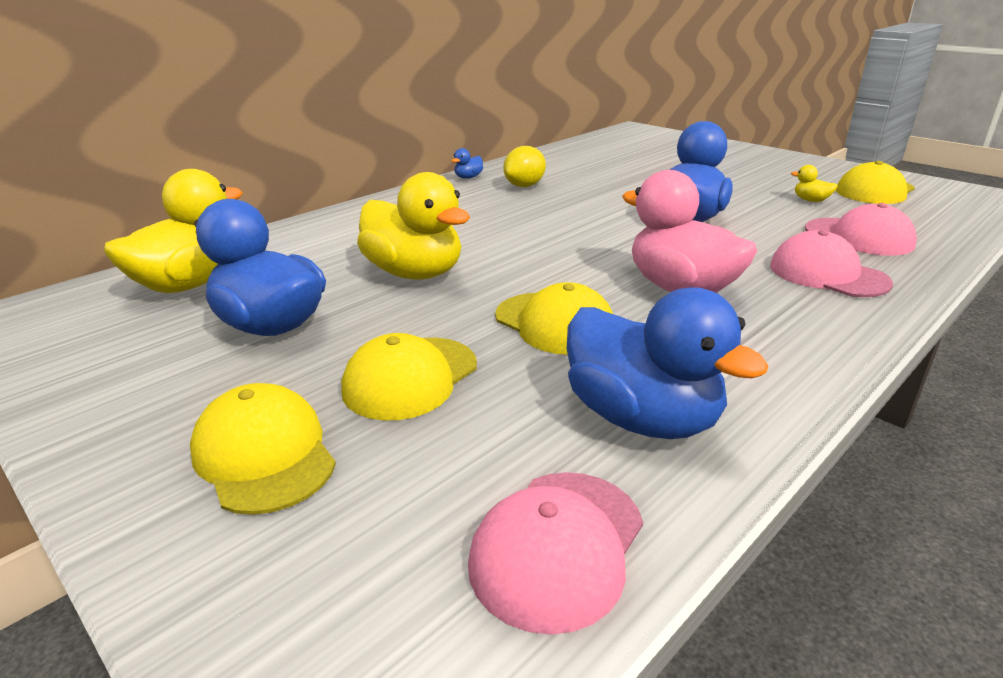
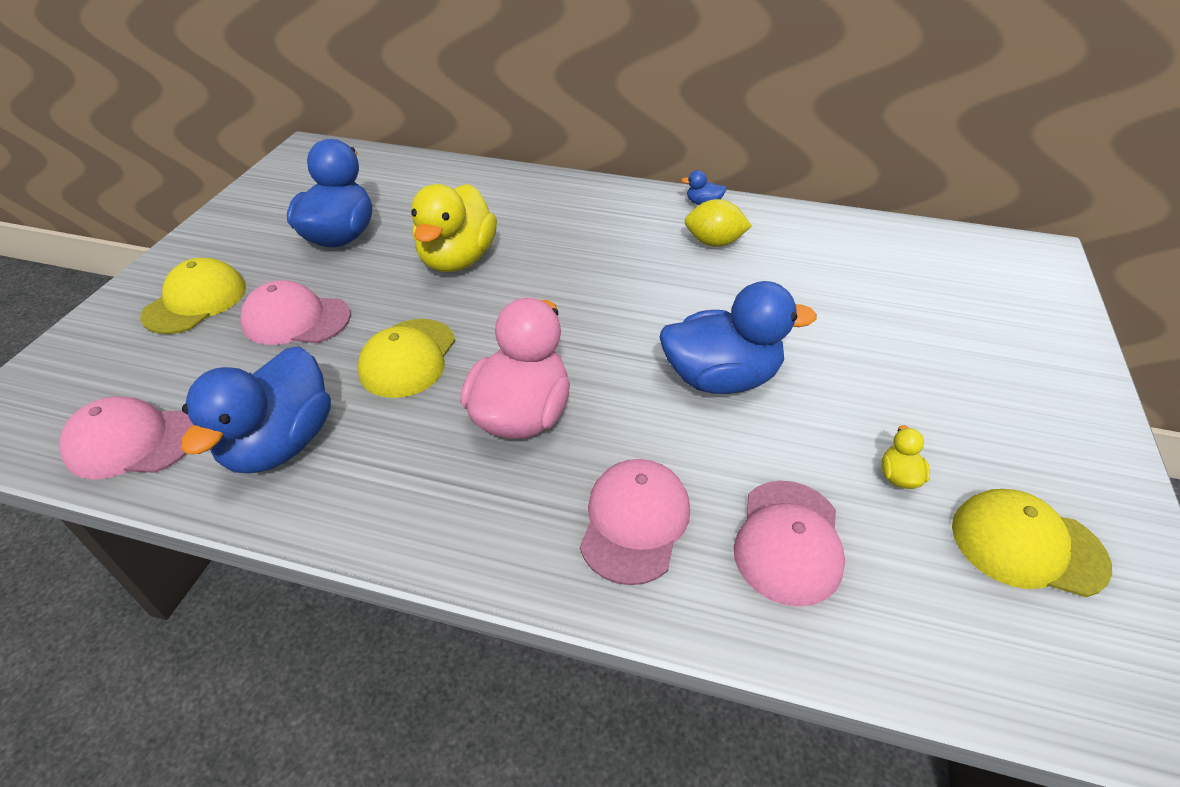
camera: 60 degrees right, 15 degrees up
(189, 284) = (381, 181): yellow duck -> none
(410, 378) = (296, 319): yellow cap -> pink cap

